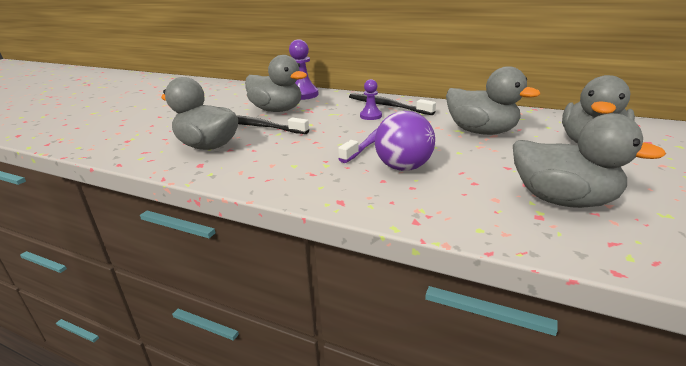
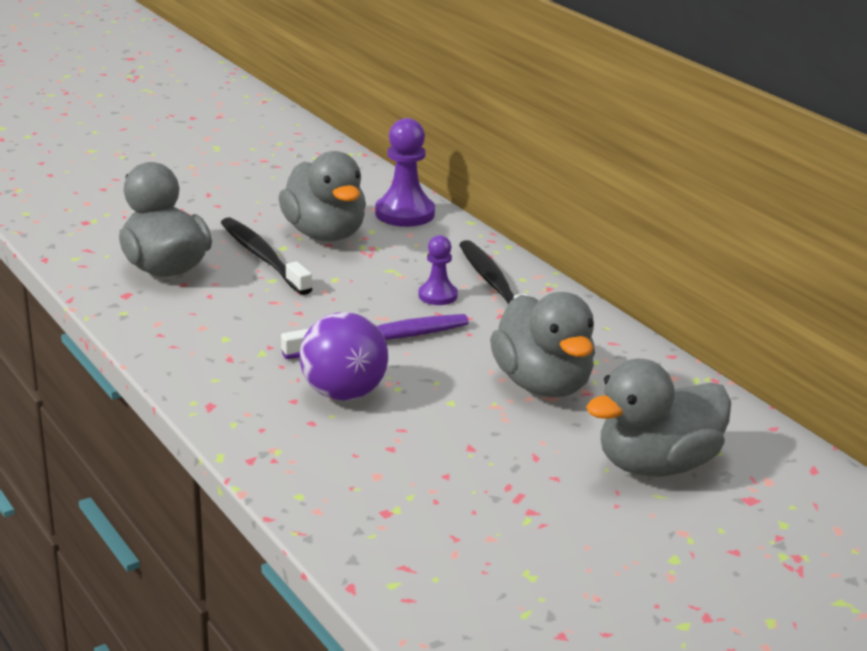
camera: 30 degrees right, 0 degrees up
(563, 200) = (449, 509): grey duck -> none

